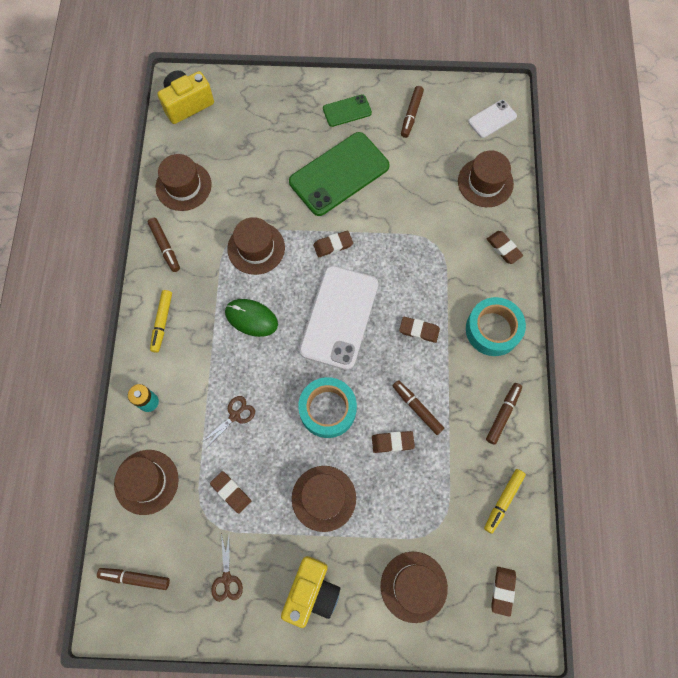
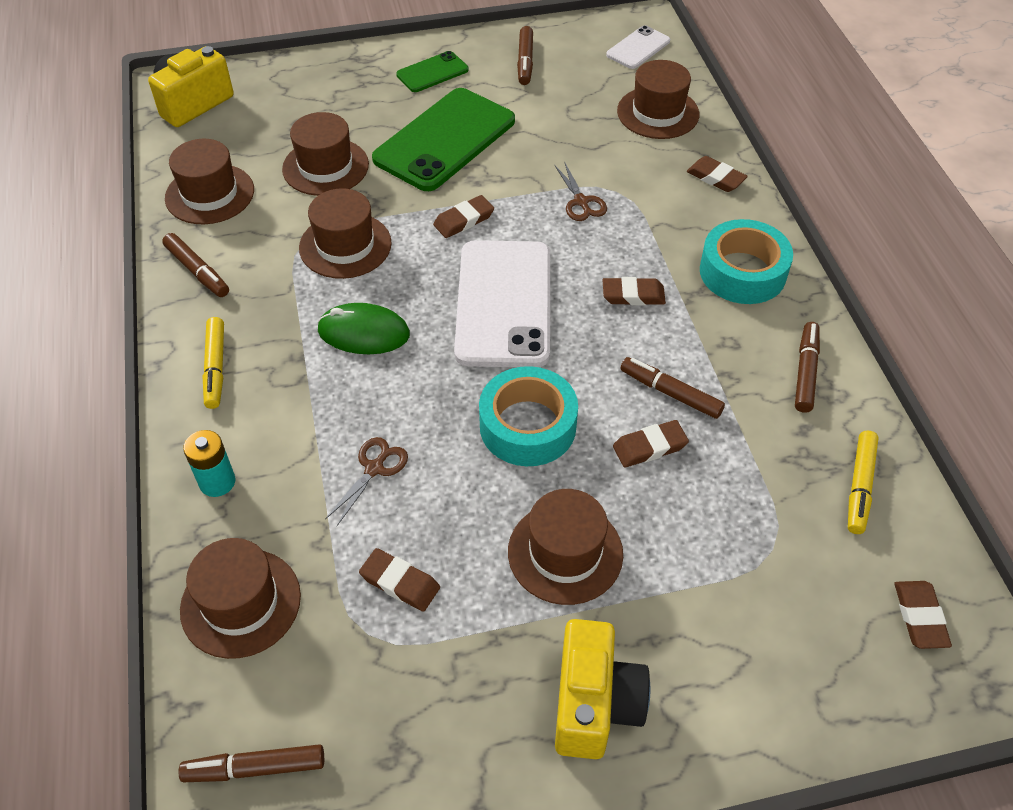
camera: 15 degrees left, 20 degrees down
(226, 578) = (431, 723): brown scissors -> brown scissors (581, 202)
(413, 586) = (769, 649): brown hat -> brown hat (325, 167)

